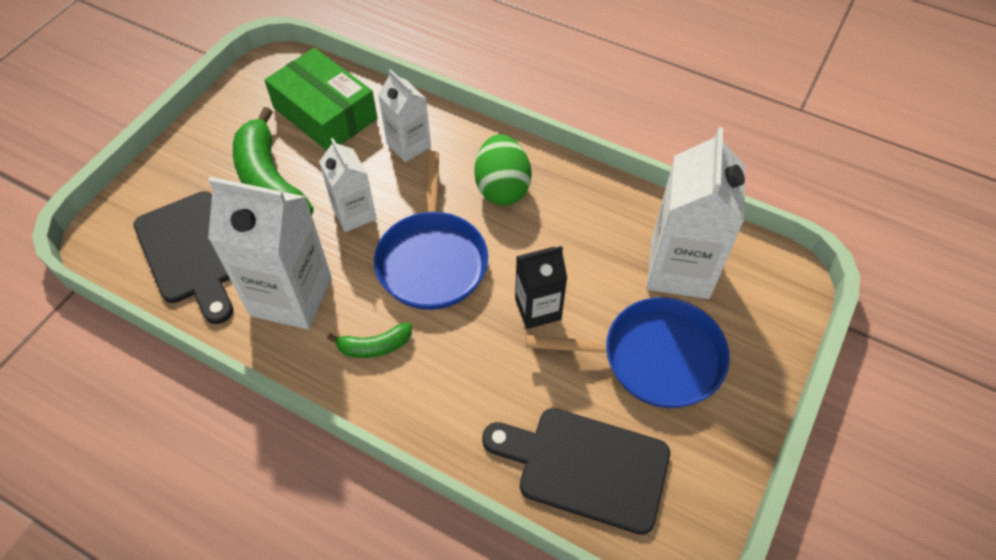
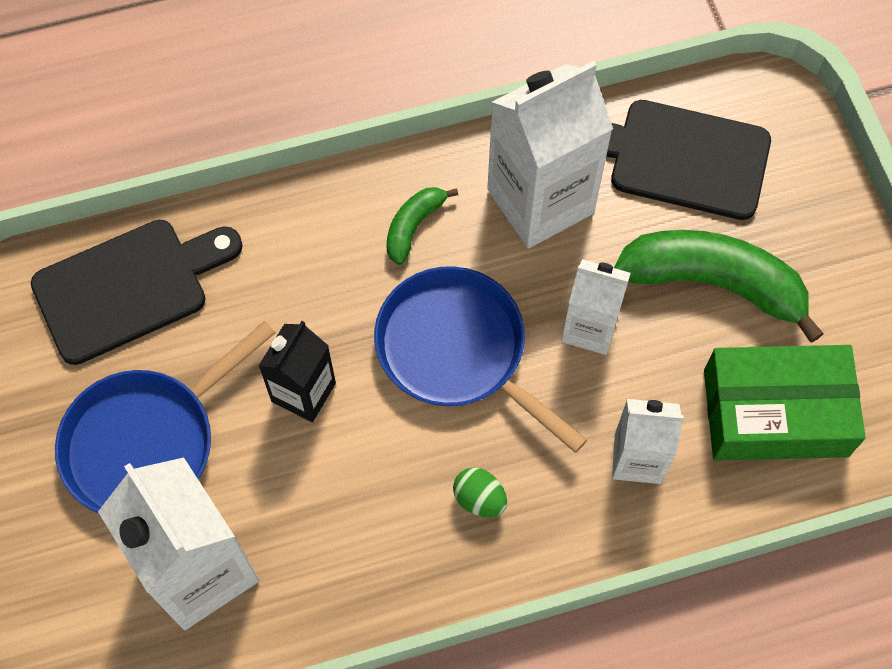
camera: 135 degrees right, 10 degrees up
(502, 188) = (479, 499): green egg -> green egg, size x0.53

